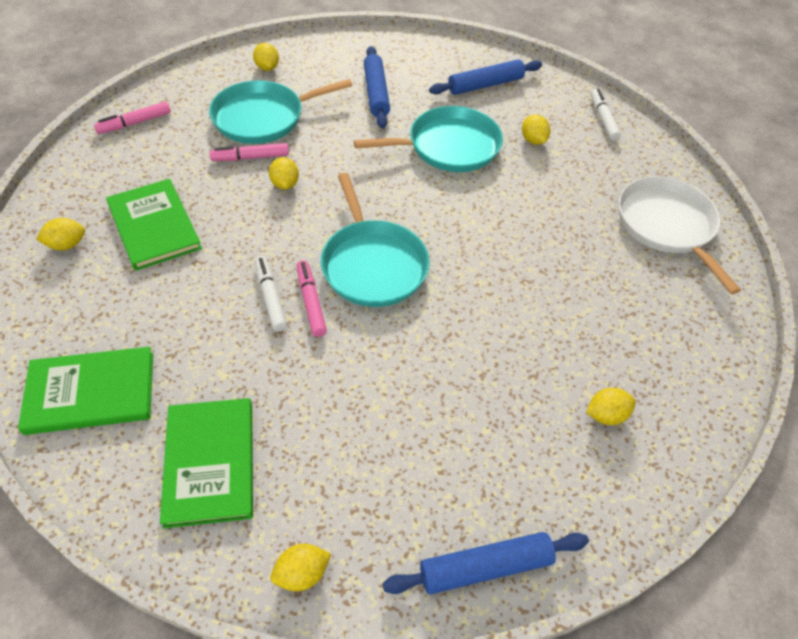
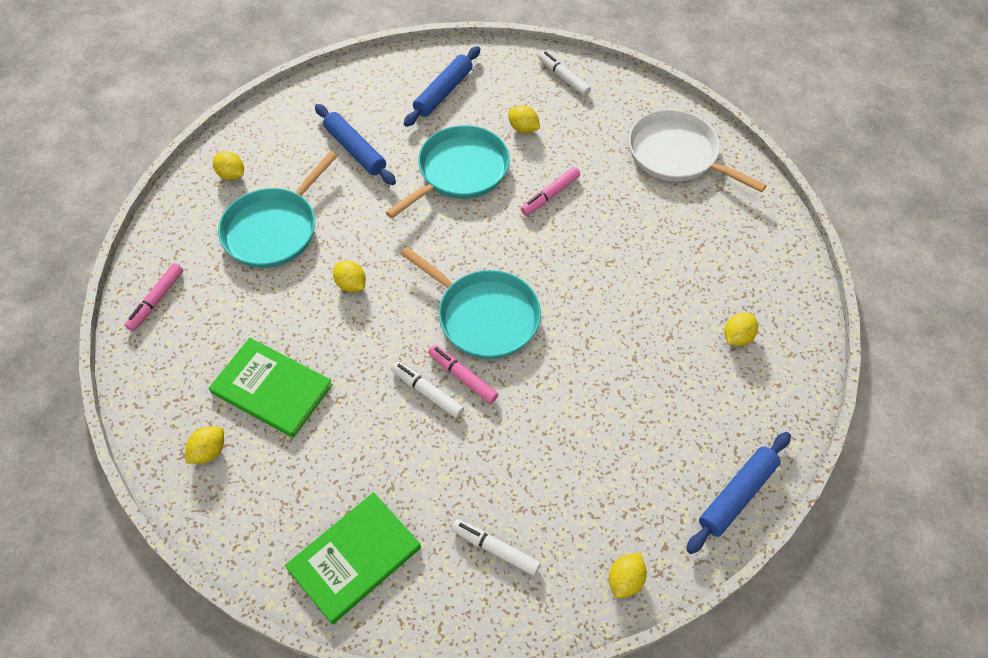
camera: 30 degrees left, 5 degrees up
(210, 462) = (495, 549): green book -> white marker
(250, 157) = (298, 275): pink marker -> pink marker (550, 195)

